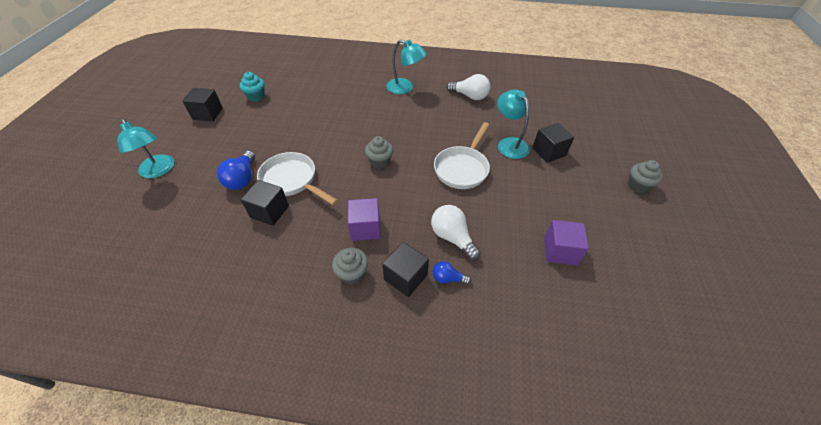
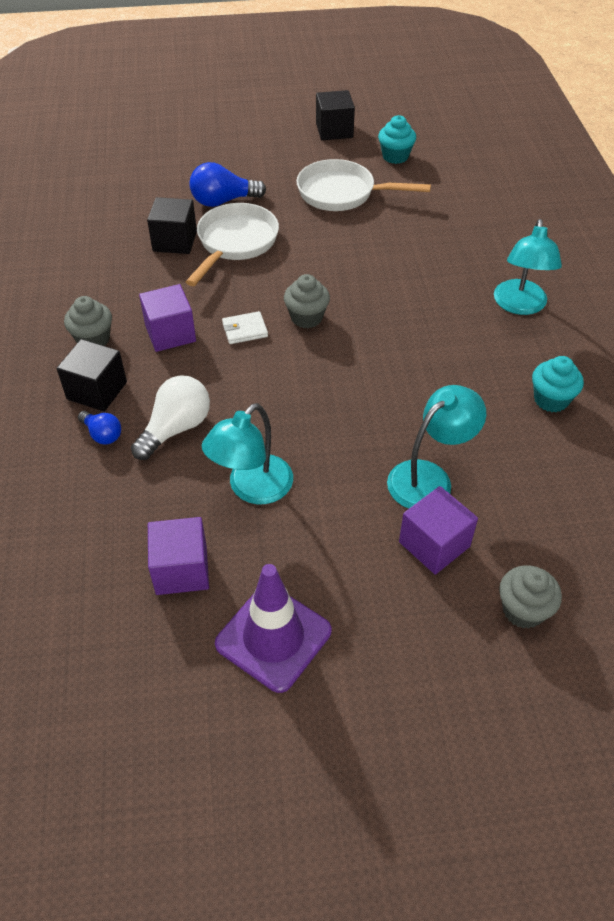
camera: 75 degrees right, 0 degrees up
(159, 171) = (213, 136): turquoise lamp -> turquoise lamp (252, 489)
(378, 190) = (245, 330): none -> white wallet
(448, 278) = (102, 434): blue light bulb -> blue light bulb turned 135 degrees clockwise
(462, 168) = (332, 419): white pan -> white pan (342, 193)
(469, 96) = (551, 400): white light bulb -> turquoise cupcake
(549, 152) = (434, 544): black cube -> purple cube
(602, 219) = (273, 637): none -> purple traffic cone
(638, 186) = (392, 711): grey cupcake -> grey cupcake (523, 610)

